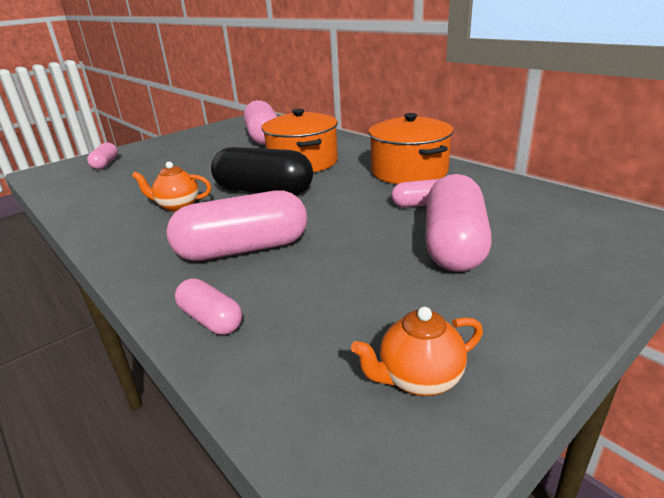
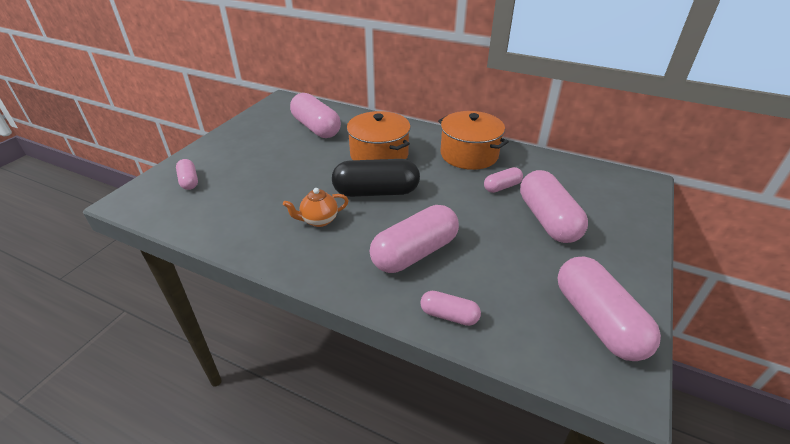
camera: 25 degrees left, 10 degrees up
(419, 379) = (597, 320): orange teapot -> pink capsule

